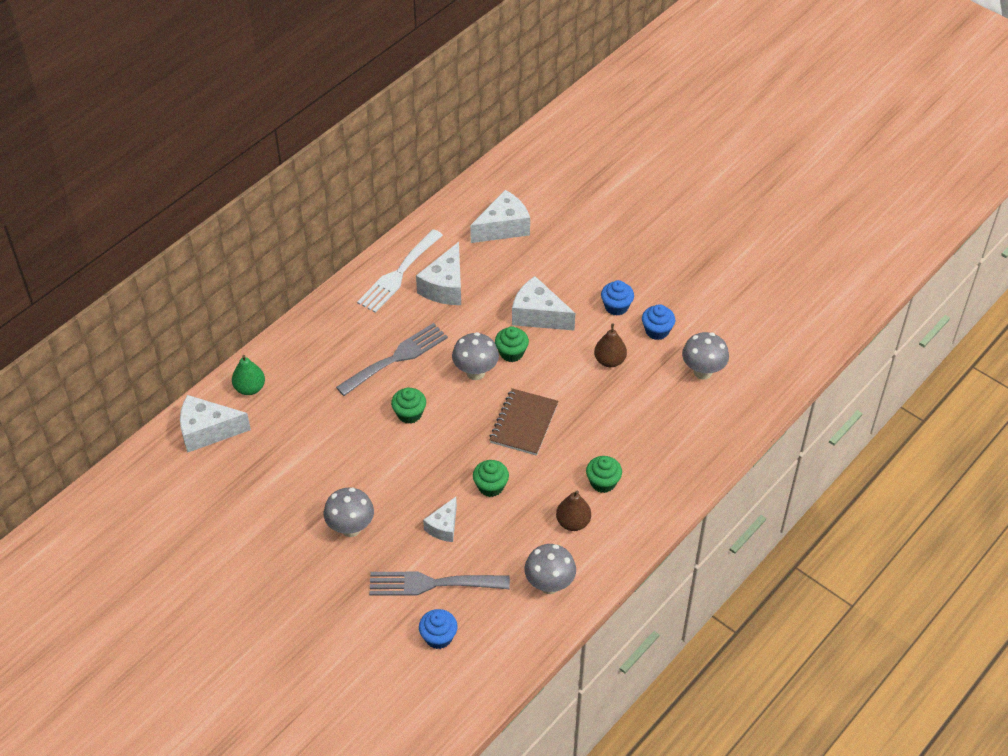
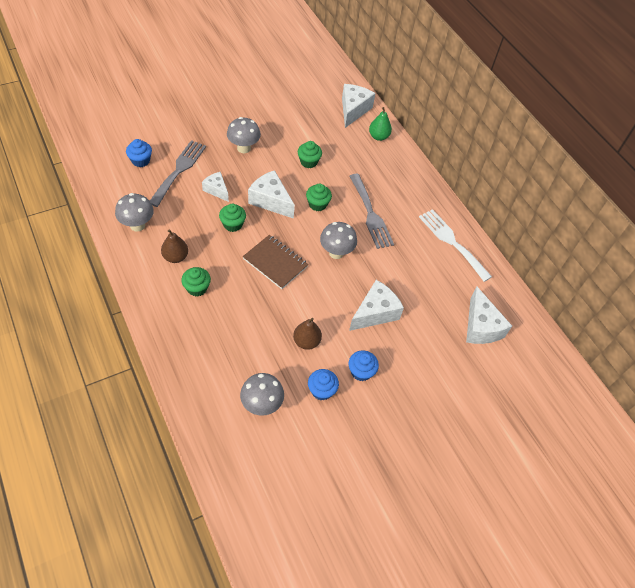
camera: 105 degrees right, 5 degrees up
(445, 287) = (428, 265): white cheese -> white cheese (270, 201)
(511, 353) = (344, 281): green cupcake -> green cupcake (308, 162)

